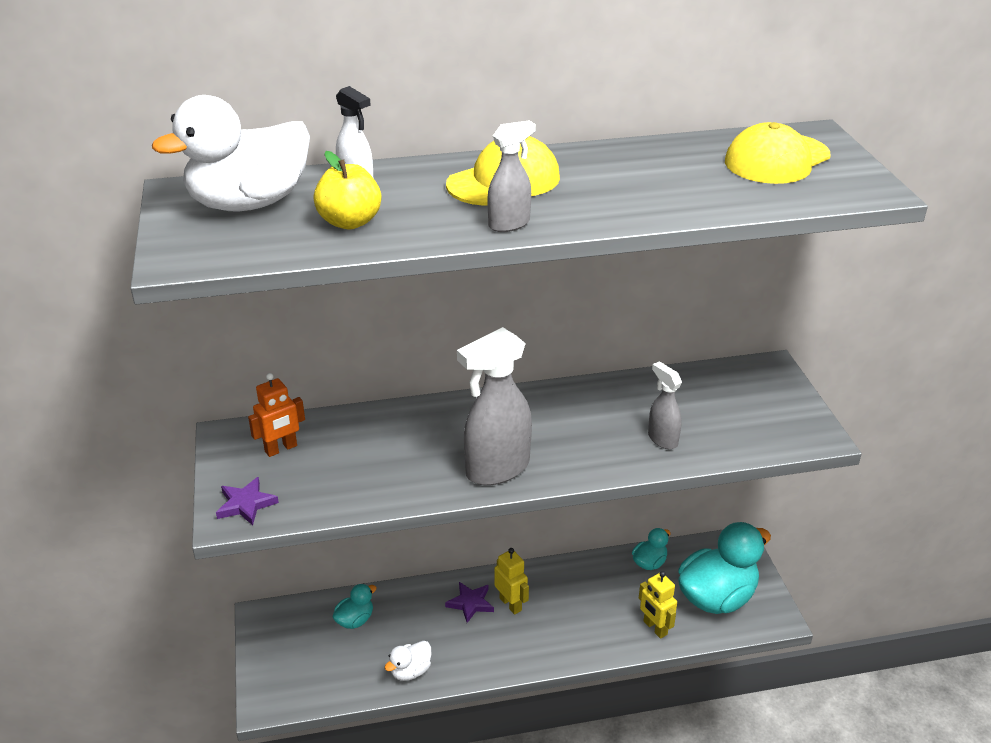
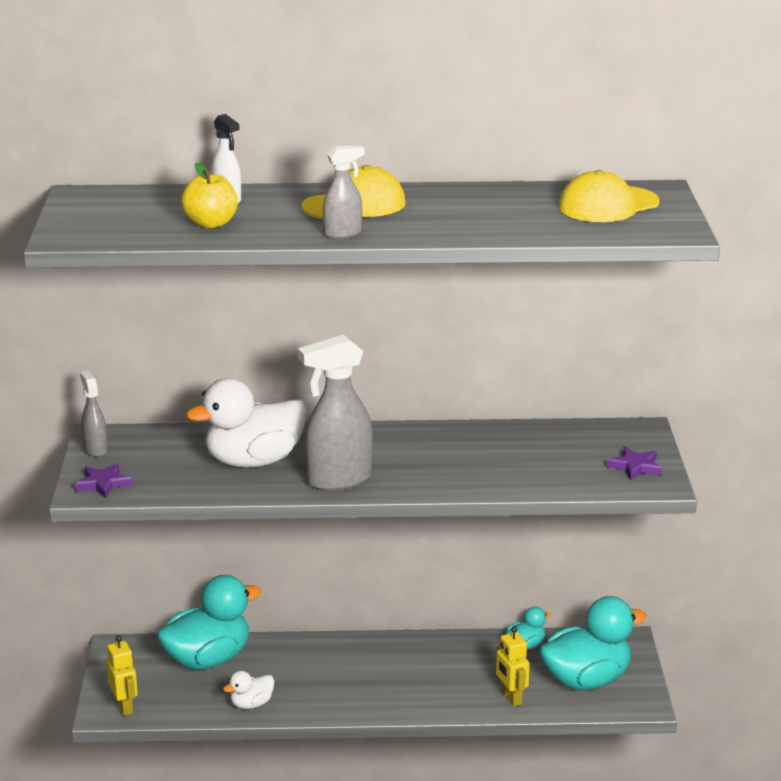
camera: 10 degrees right, 10 degrees down
(249, 203) = (133, 206): white duck -> white duck (254, 461)
(281, 449) = (145, 449): orange robot -> none
(355, 620) = (207, 659): turquoise duck -> turquoise duck, size x2.13
(470, 603) = (328, 658): purple star -> purple star (635, 467)
(510, 604) = (368, 663): yellow robot -> yellow robot (124, 707)
(662, 439) = (505, 473): grey spray bottle -> grey spray bottle (95, 449)

